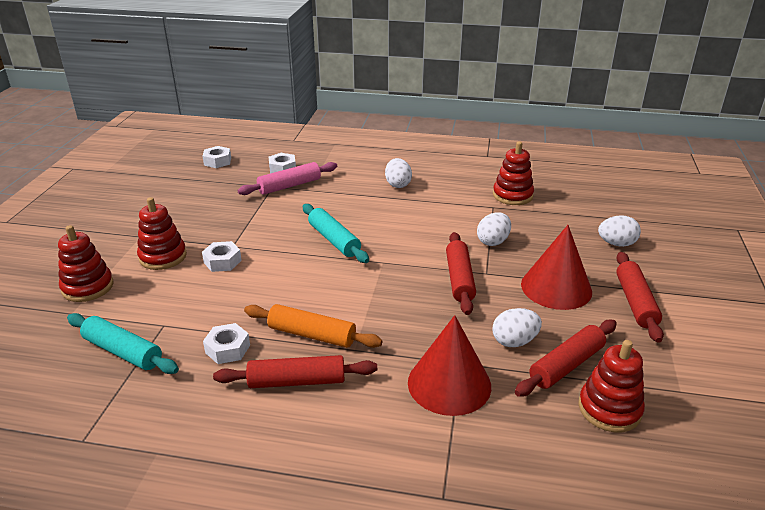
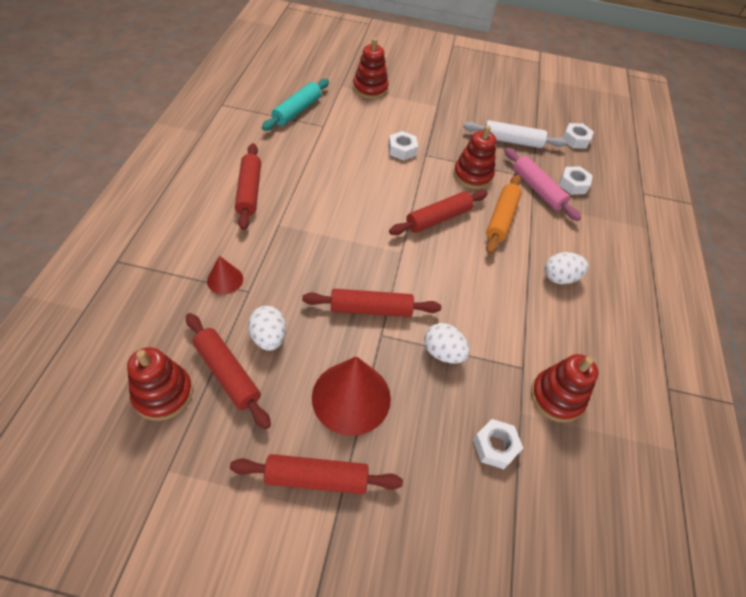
camera: 85 degrees right, 20 degrees up
(163, 257) = (408, 119): red stacking toy -> red stacking toy (472, 175)
(215, 194) = (512, 141): none -> white rolling pin
(228, 349) = (291, 157): white nut -> white nut (495, 446)
(312, 335) = (300, 200): orange rolling pin -> orange rolling pin (501, 219)
(334, 240) = (438, 218): turquoise rolling pin -> red rolling pin
(449, 384) = (225, 280): red cone -> red cone, size x0.51
(616, 244) = (445, 500): white egg -> none

